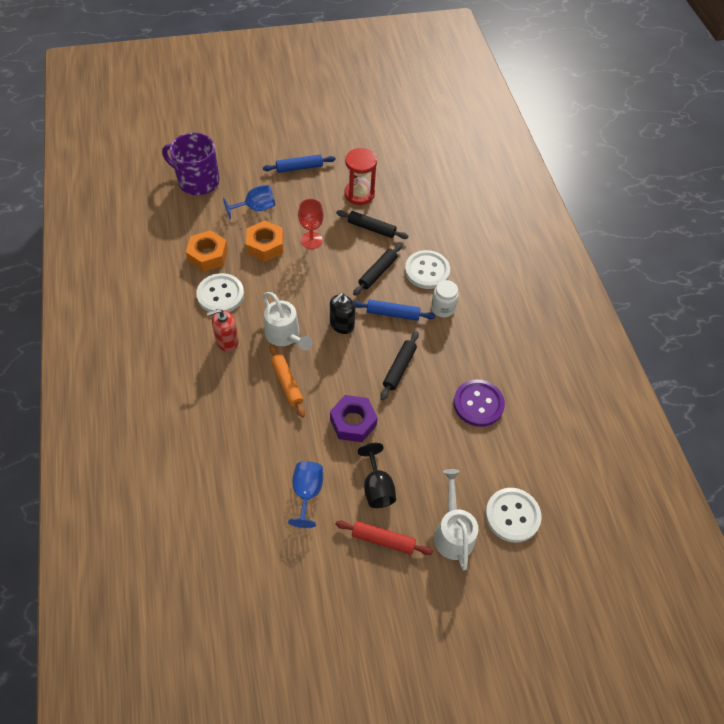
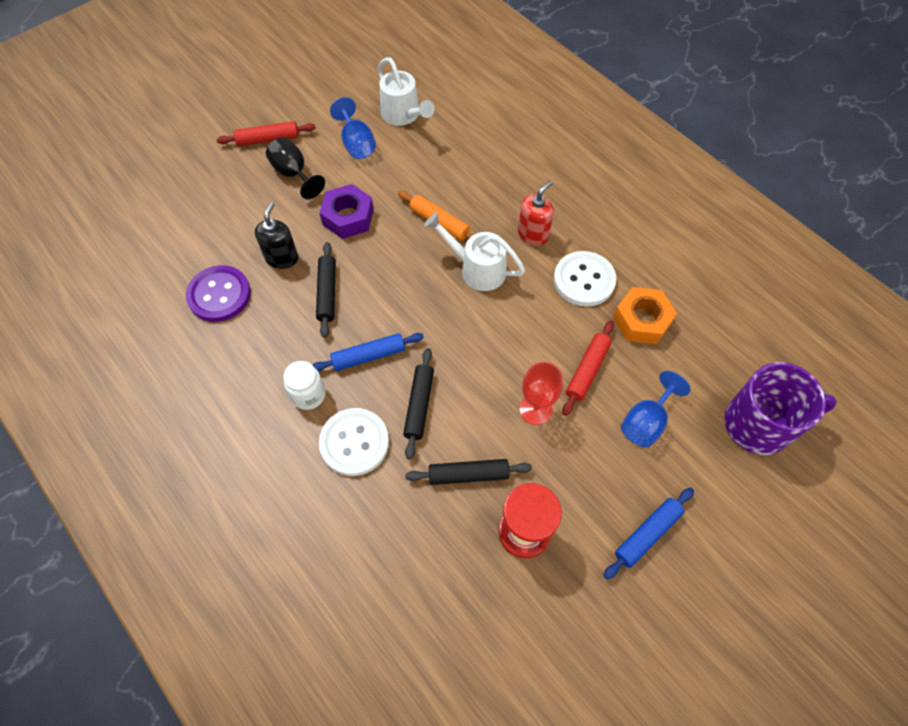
camera: 155 degrees right, 5 degrees up
(265, 245) = (587, 370): orange nut -> red rolling pin
(341, 325) = (422, 312): black soap dispenser -> black soap dispenser (282, 258)
(453, 532) = (205, 170): white watering can -> white watering can (403, 115)
(512, 515) = (150, 206): white button -> none

